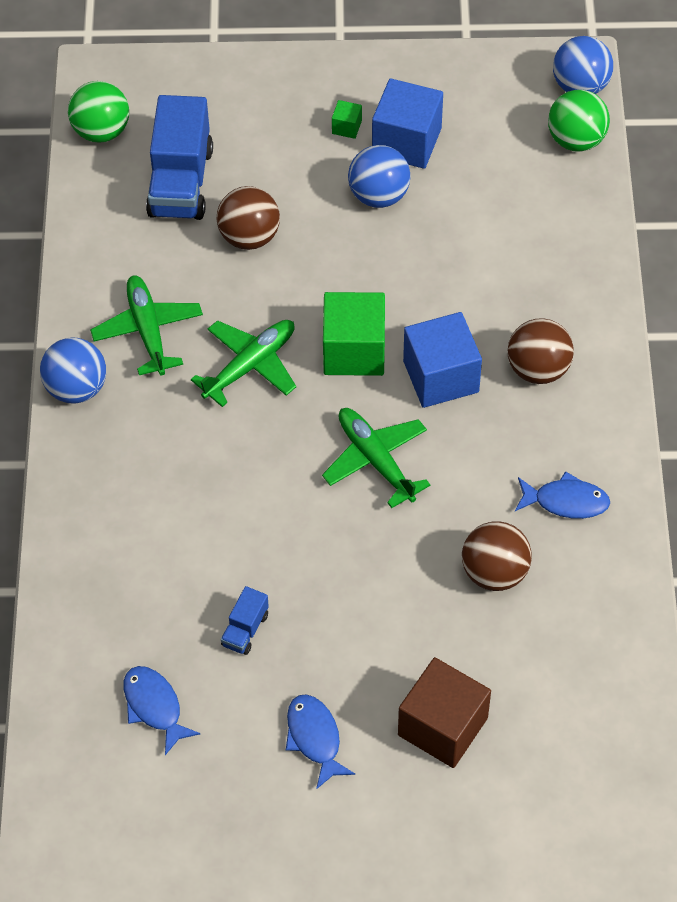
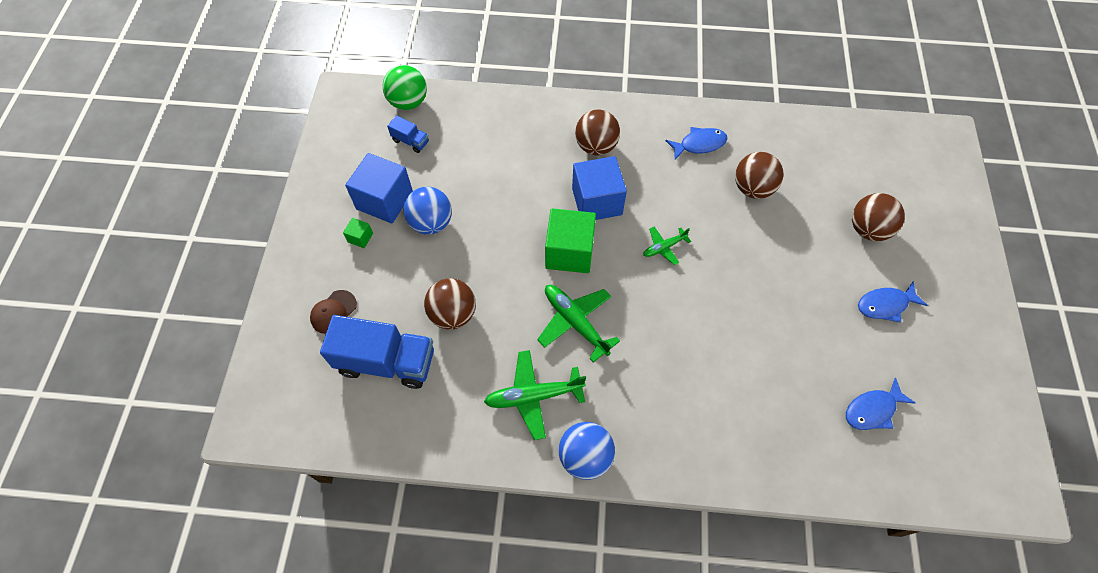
camera: 85 degrees left, 5 degrees up
(101, 131) = (315, 424): green ball -> none
(240, 120) = (333, 312): none -> brown cap
(245, 630) = (804, 343): blue truck -> blue truck (410, 141)
(376, 460) = (664, 247): green plane -> green plane, size x0.57
(442, 726) = (868, 229): brown cube -> brown ball
(566, 501) = (699, 144): blue fish -> blue fish turned 60 degrees clockwise
(580, 86) = (362, 94): blue ball -> none

